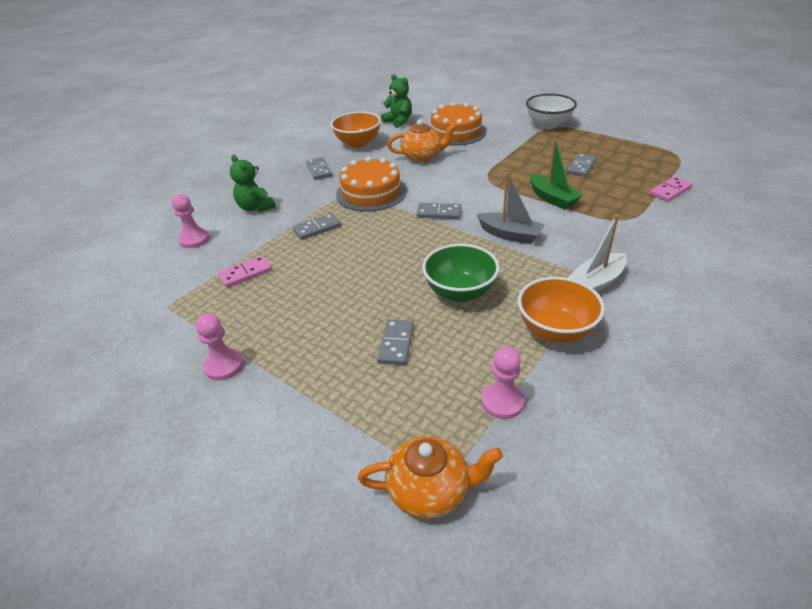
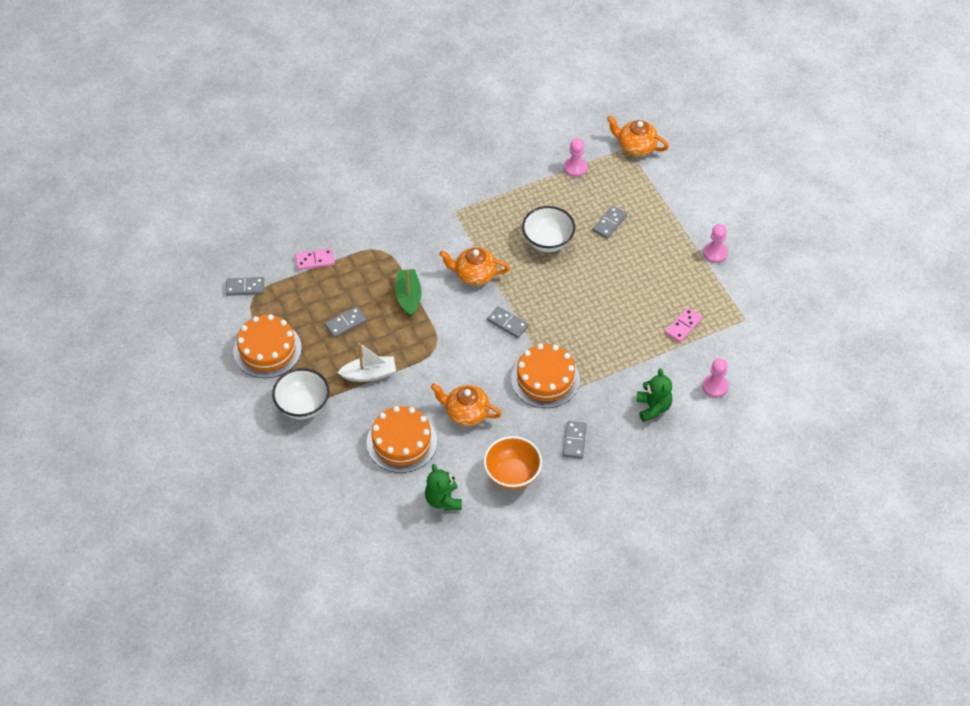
camera: 155 degrees left, 15 degrees up
(245, 273) = (683, 326): pink domino -> pink domino turned 45 degrees counterclockwise
(317, 228) = (612, 352): grey domino -> grey domino (245, 287)
(460, 292) = (547, 241): green bowl -> white bowl
(510, 235) = (474, 274): grey boat -> orange teapot
(555, 330) = (514, 191): orange bowl -> none
(596, 282) = (459, 210): white boat -> white boat (369, 374)
(616, 137) = (267, 349): none -> orange cake

